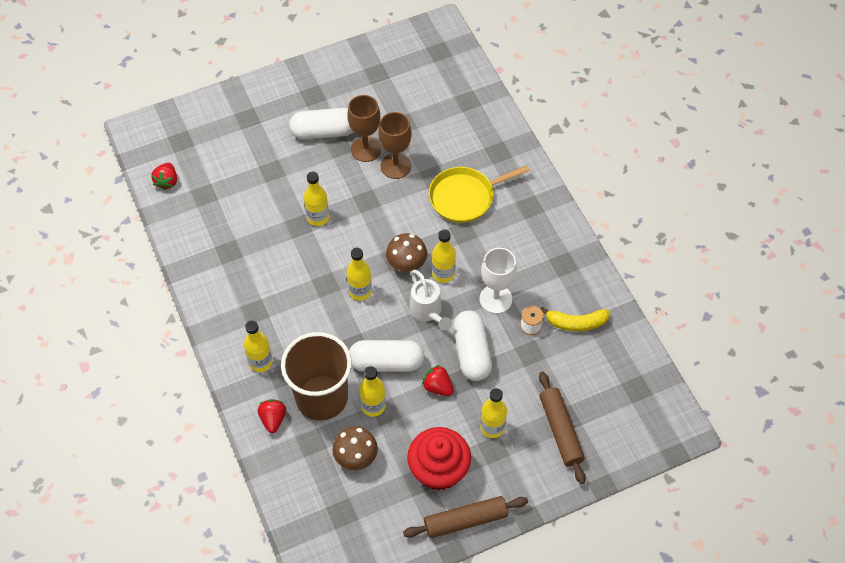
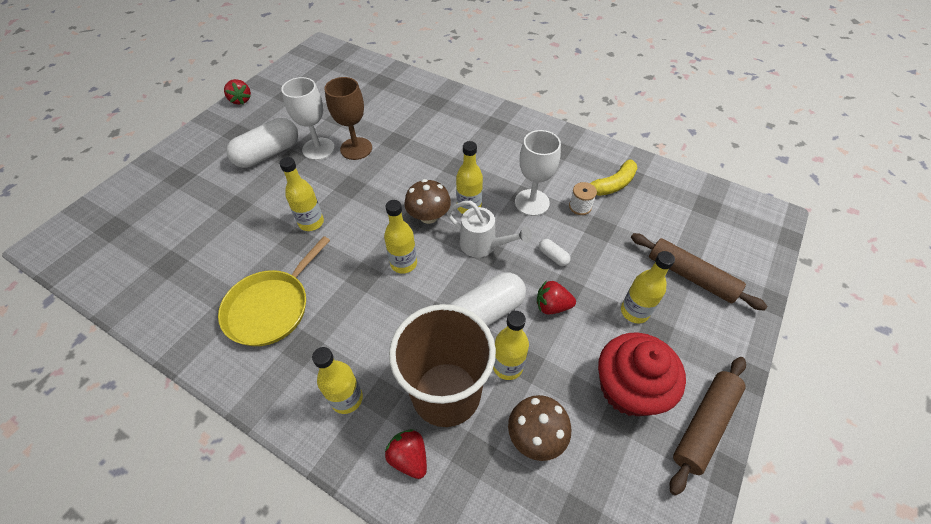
camera: 35 degrees left, 5 degrees down
(167, 181) = (114, 273): red strawberry -> red strawberry (241, 100)
(366, 149) = (318, 149): brown goblet -> white goblet
(465, 197) = (436, 143): yellow pan -> yellow pan (271, 307)
(472, 352) = (553, 256): white capsule -> white capsule, size x0.43

